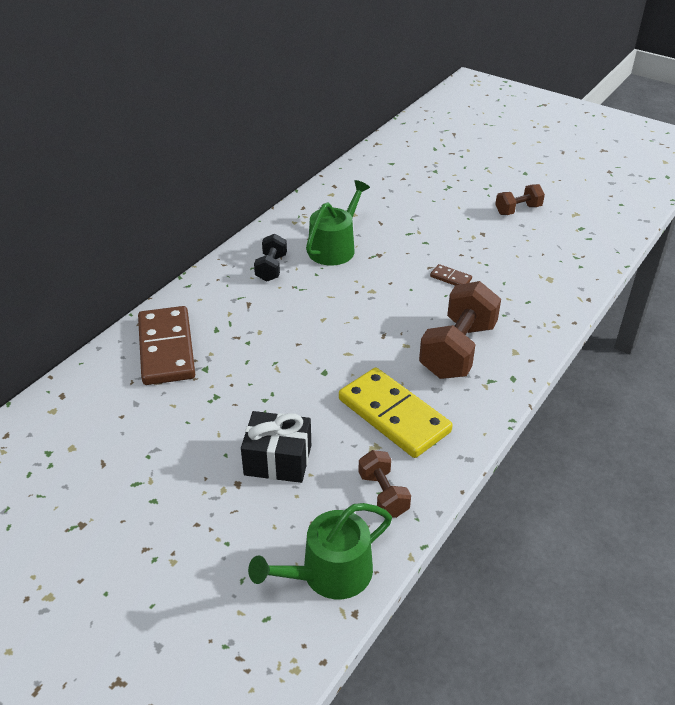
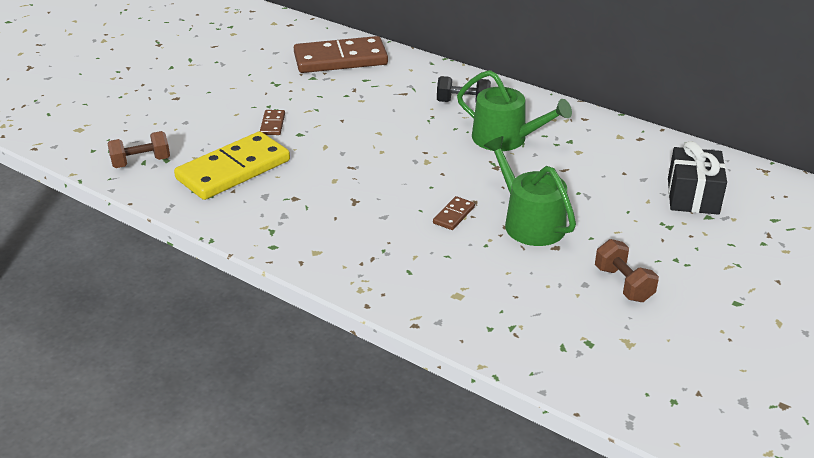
camera: 90 degrees right, 5 degrees down
(278, 460) = (195, 114): black gift -> black gift (693, 196)
(305, 393) = (272, 124): none -> brown domino
(329, 573) = (73, 137): green watering can -> green watering can (529, 222)
(458, 350) = (322, 212): brown dumbbell -> none

